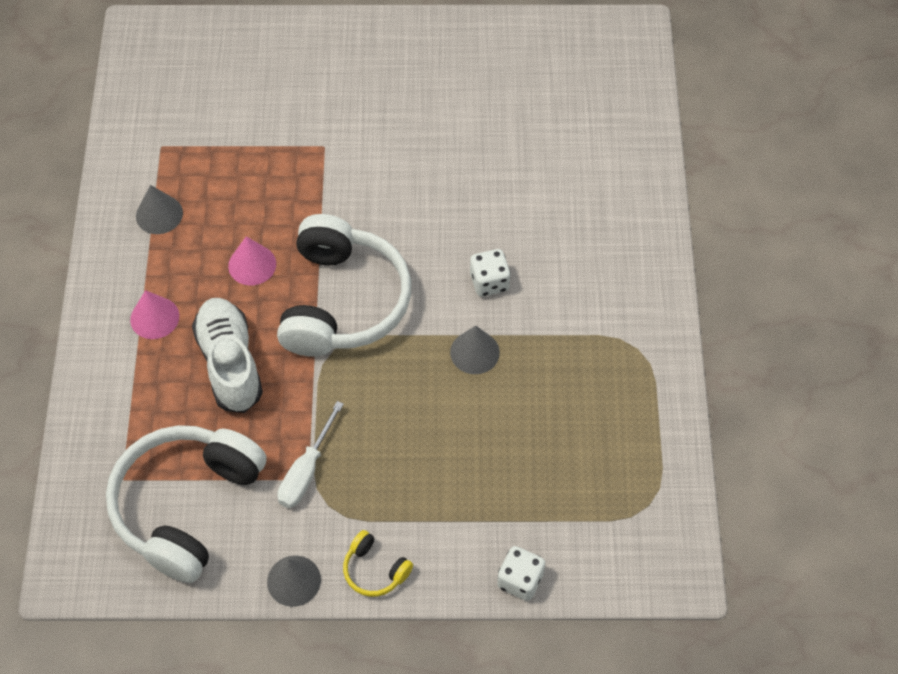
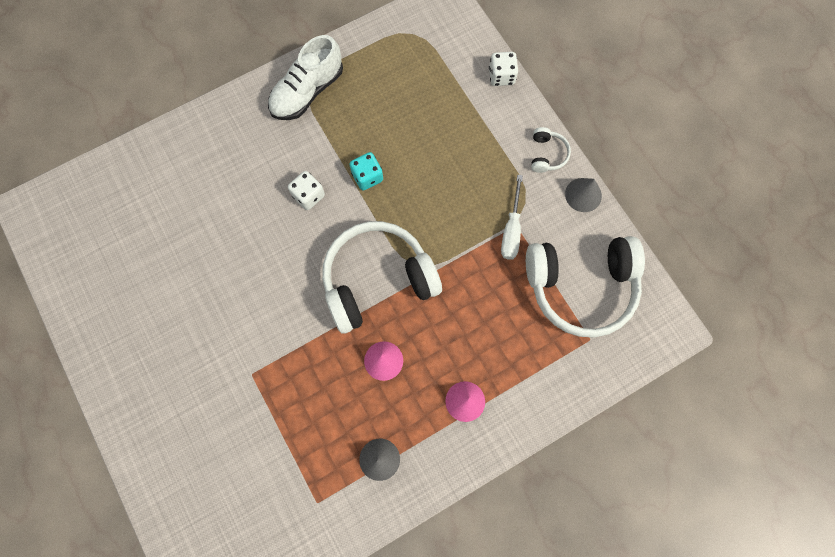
camera: 120 degrees left, 15 degrees up
(230, 363) = (468, 325): white shoe -> white shoe (307, 91)
(306, 471) = (511, 229): white screwdriver -> white screwdriver turned 105 degrees clockwise
(375, 570) = (547, 154): yellow headphones -> white headphones
(474, 352) = (367, 177): grey cone -> turquoise dice

